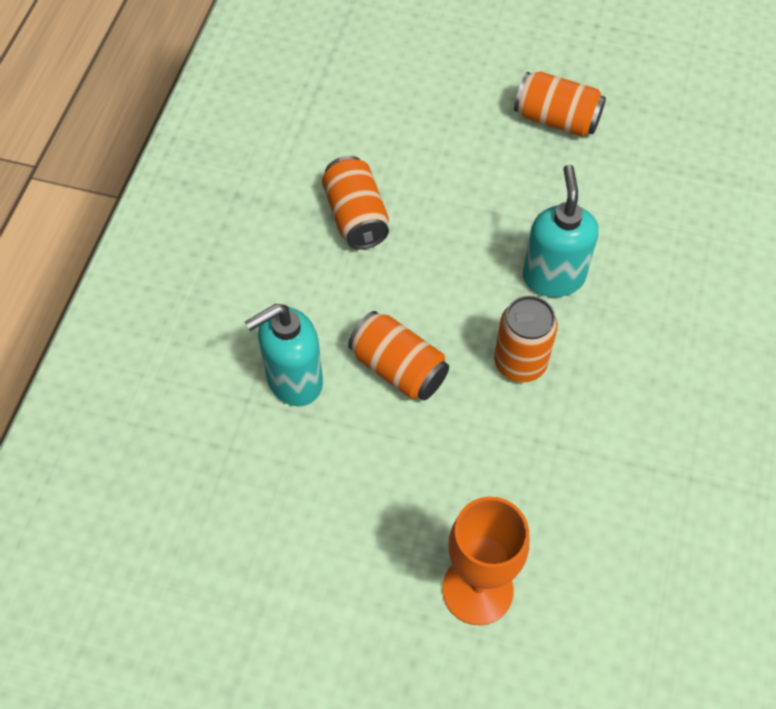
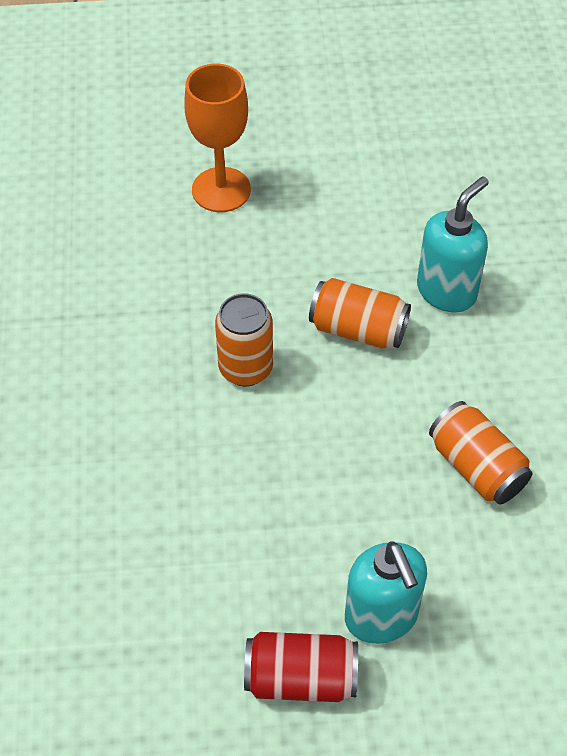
camera: 160 degrees right, 5 degrees down
(553, 277) = (240, 465): turquoise soap dispenser -> turquoise soap dispenser (381, 617)
(556, 119) = (300, 678): orange can -> red can

